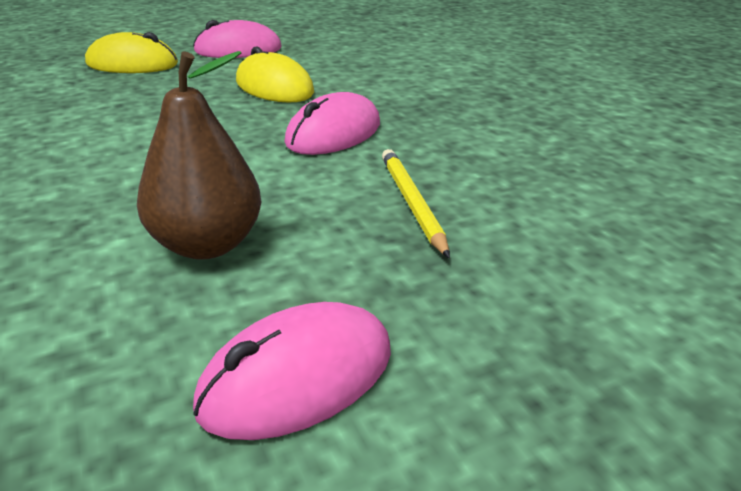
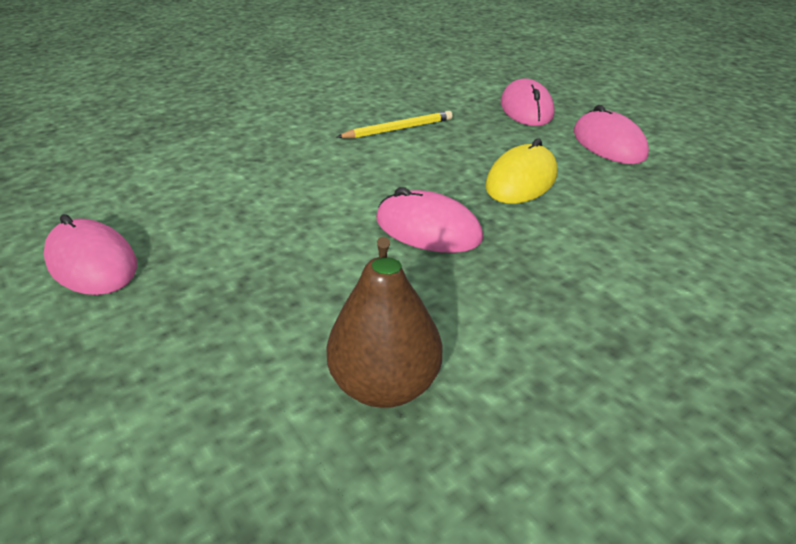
camera: 80 degrees right, 5 degrees up
(132, 64) = (526, 109): yellow mouse -> pink mouse
(207, 244) = (233, 205): brown pear -> brown pear (385, 384)
(412, 203) = (299, 289): yellow pencil -> yellow pencil (398, 129)

